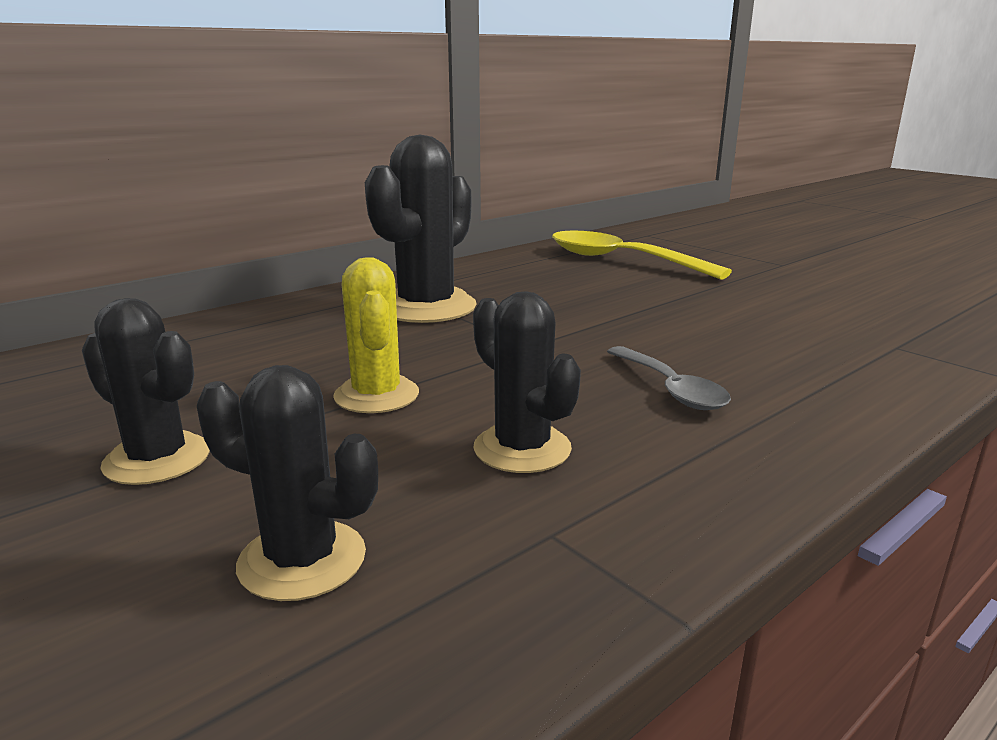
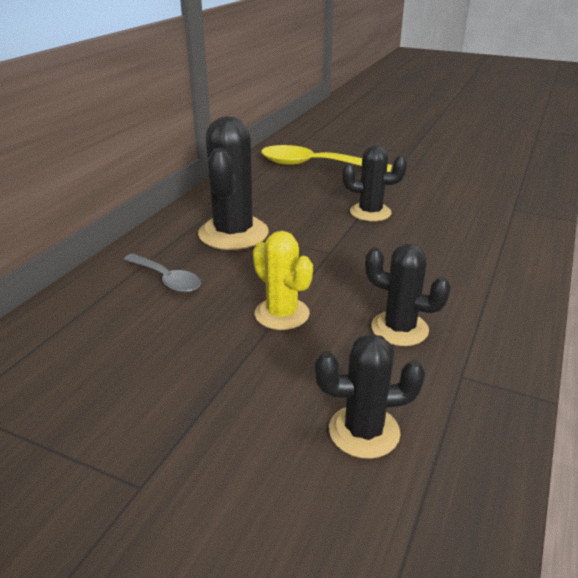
camera: 25 degrees left, 10 degrees up
(157, 459) = (204, 398): black cactus -> black cactus (370, 212)
(671, 389) = (434, 267): grey spoon -> grey spoon (167, 279)

